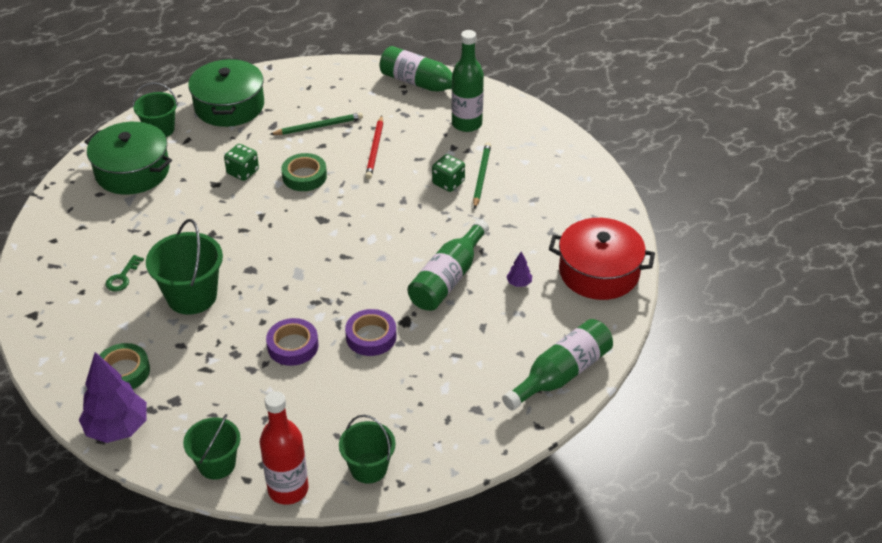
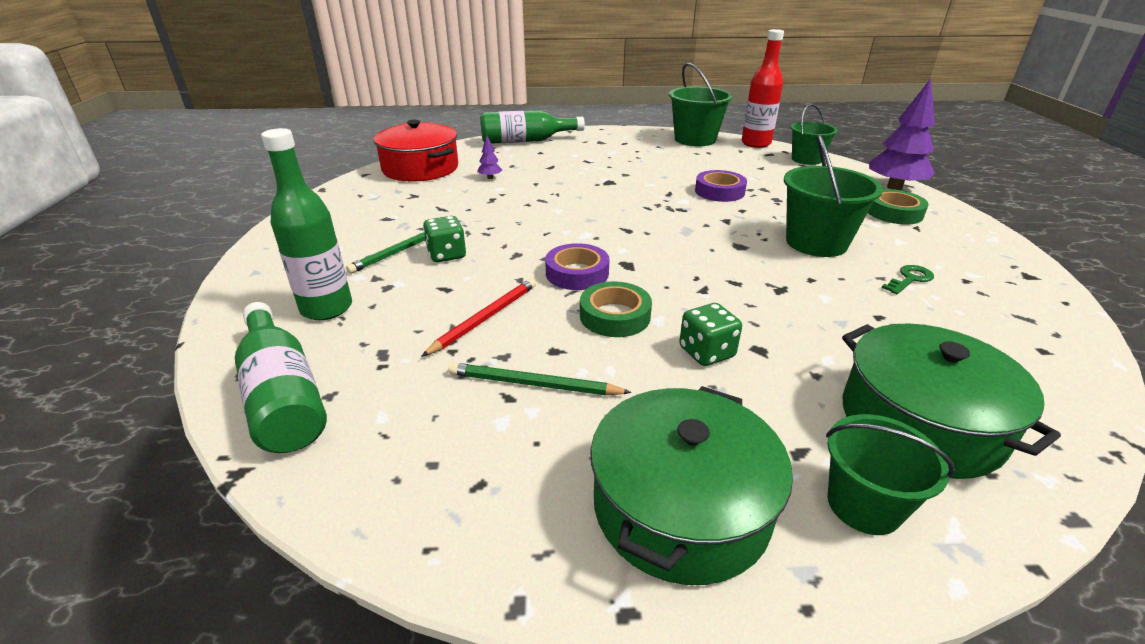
camera: 150 degrees left, 10 degrees down
(368, 468) = (695, 139): green bucket -> green bucket, size x1.52
(371, 336) = (646, 181): purple tape -> purple tape (577, 273)
(448, 278) = (544, 193): green bottle -> none

